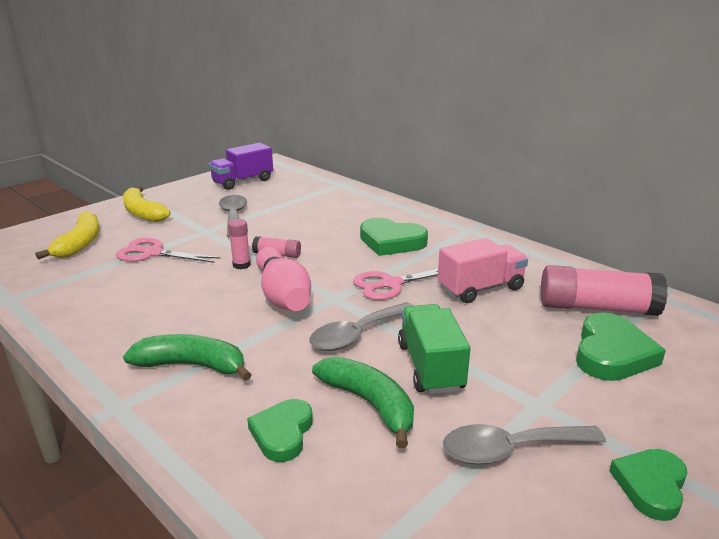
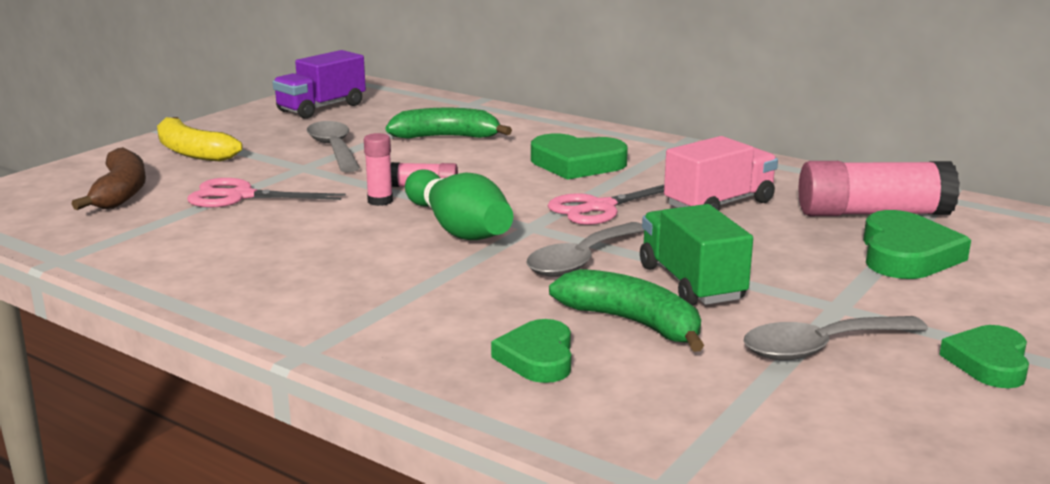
camera: 10 degrees left, 5 degrees down
(80, 244) = (120, 193): yellow banana -> brown banana
(192, 366) = (379, 306): green banana -> green banana (446, 137)
(282, 295) = (458, 228): pink bowling pin -> green bowling pin

